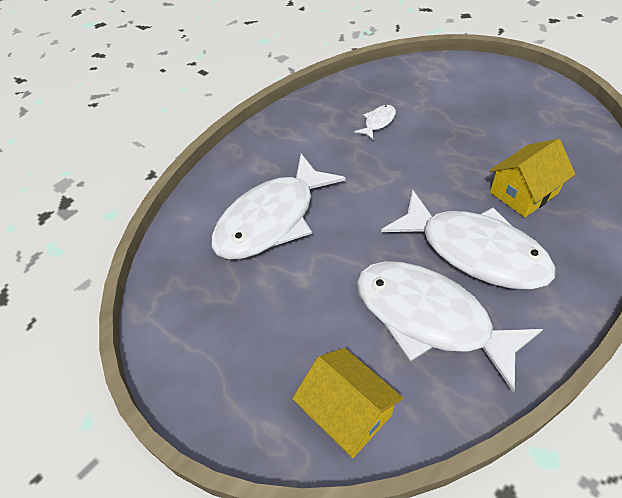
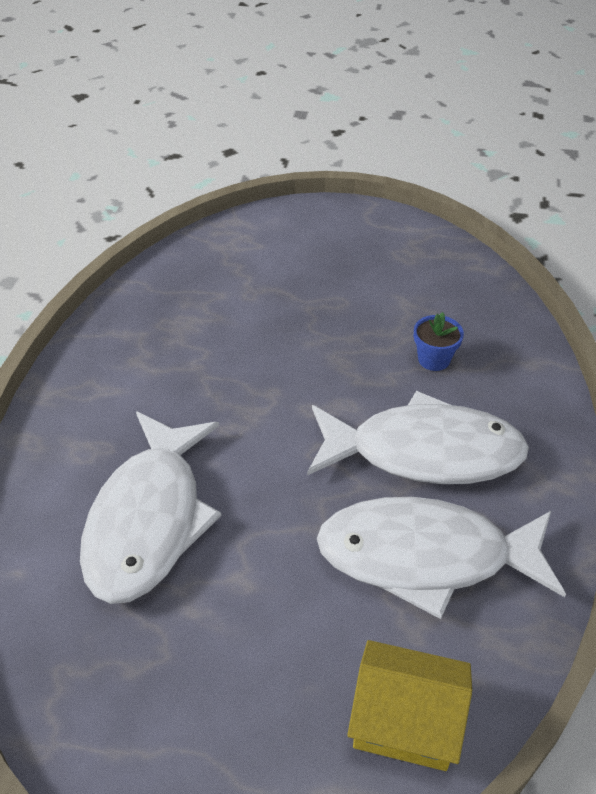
camera: 35 degrees left, 5 degrees down
(378, 122) = (208, 331): white fish -> none
(524, 193) = (434, 359): yellow house -> blue flower pot

